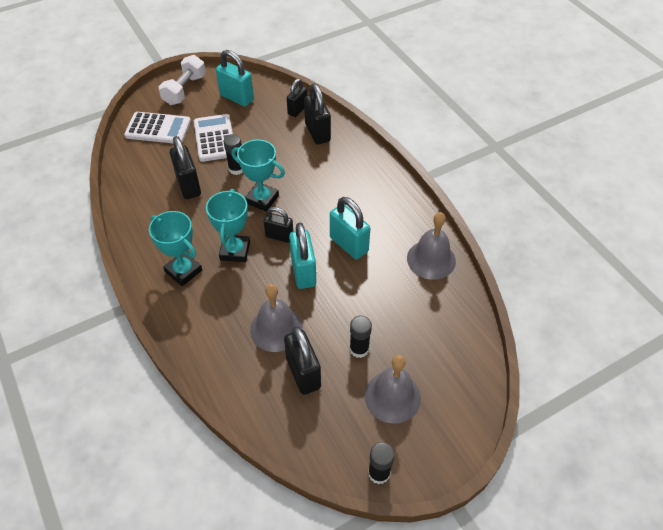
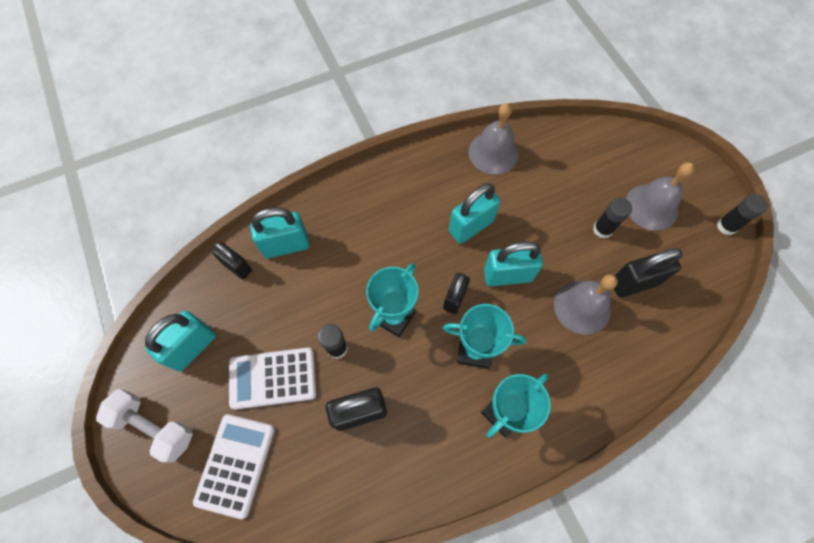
camera: 85 degrees left, 15 degrees up
(317, 132) = (286, 245): black padlock -> turquoise padlock

